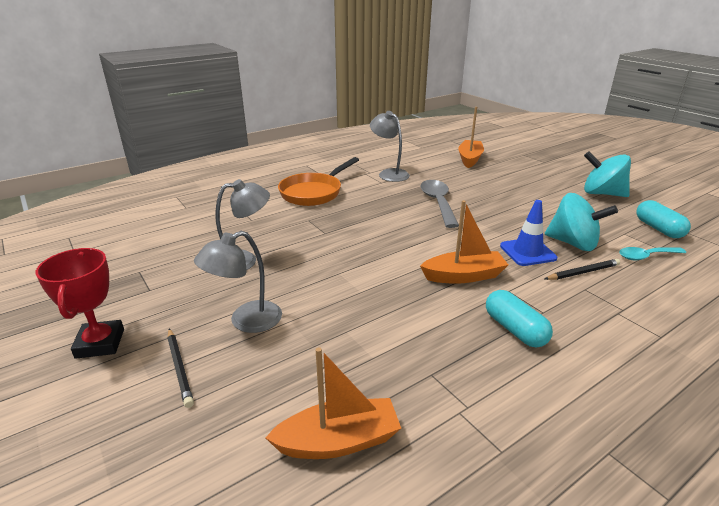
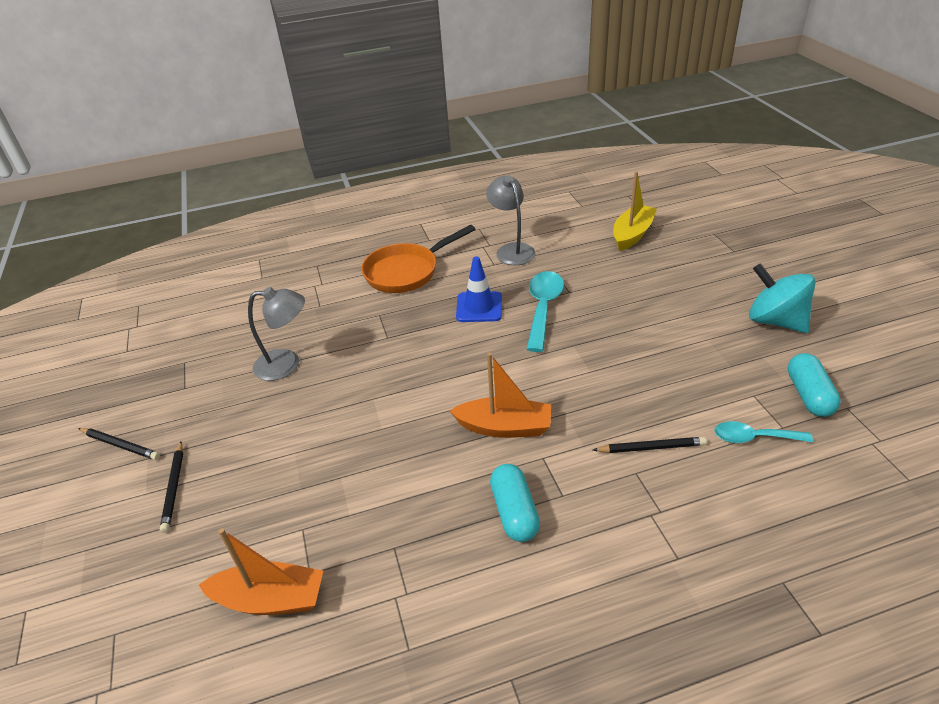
camera: 20 degrees right, 10 degrees up
(100, 343) = (121, 445): red trophy -> black pencil
(246, 321) = (253, 445): grey lamp -> none
(438, 203) = (543, 308): grey spoon -> turquoise spoon
(470, 159) = (632, 234): orange boat -> yellow boat
(527, 252) = (603, 405): blue traffic cone -> blue traffic cone (479, 307)
(573, 243) = (671, 400): turquoise spinning top -> none

